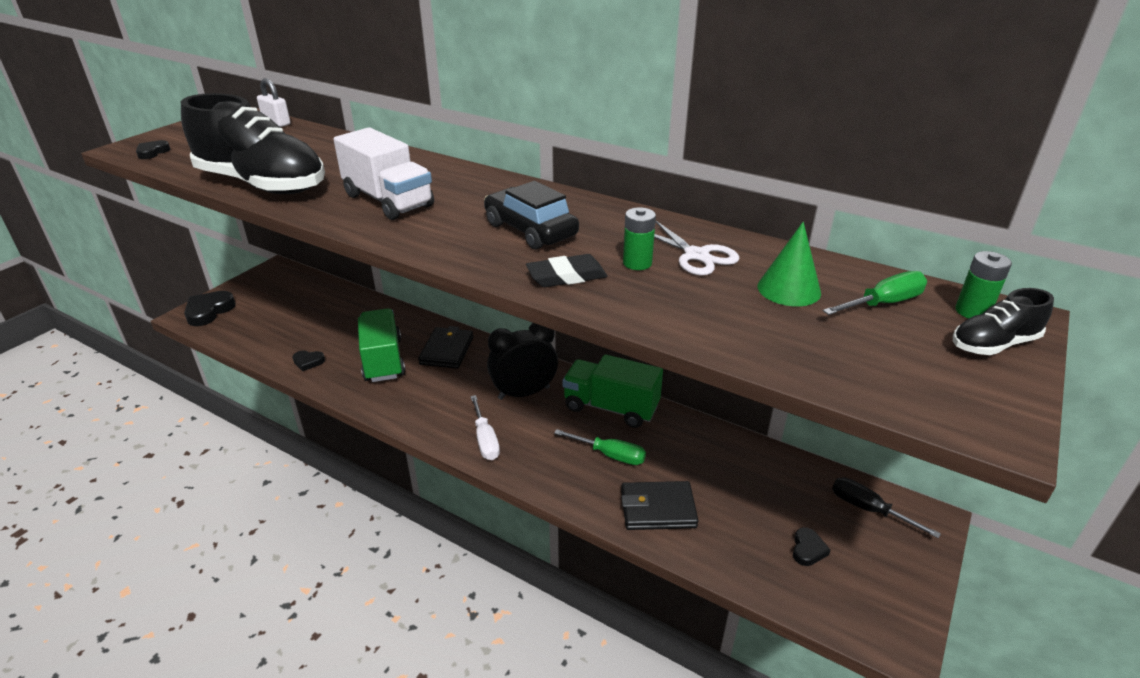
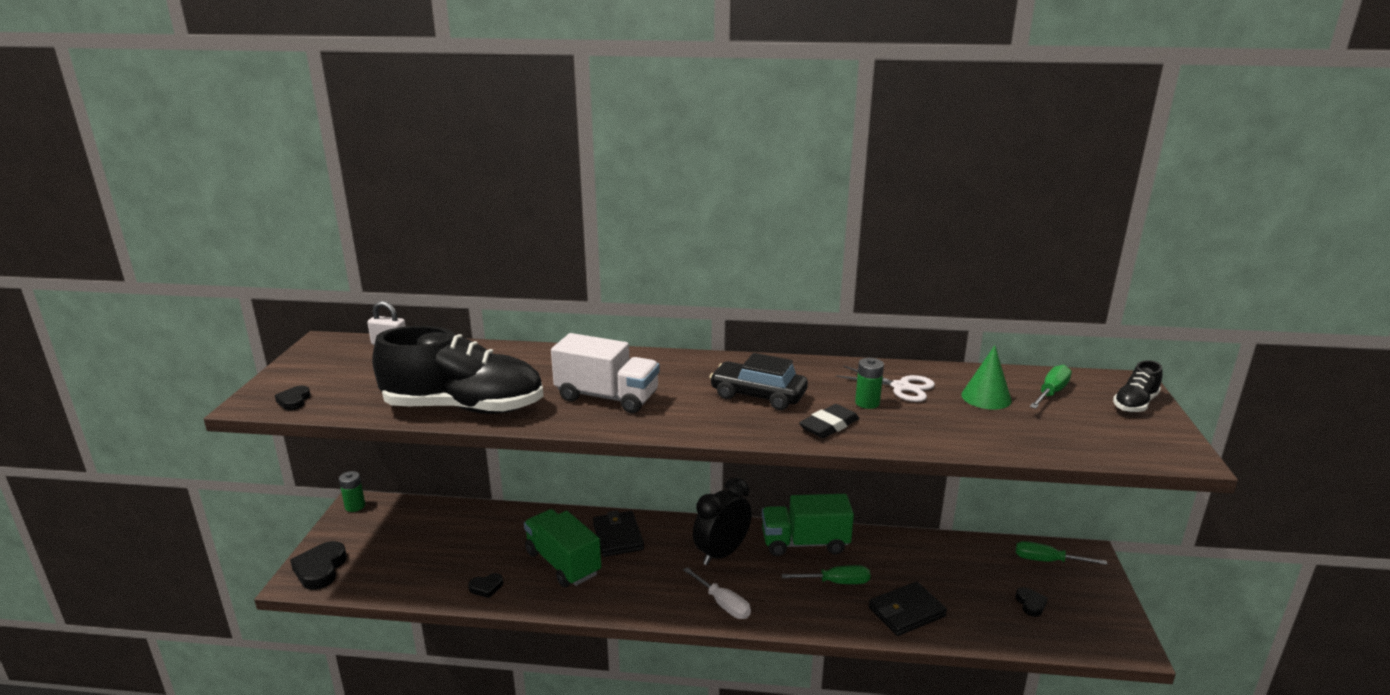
camera: 25 degrees left, 10 degrees down
(868, 509) = (1046, 561): black screwdriver -> green screwdriver
(972, 311) = (1104, 385): green battery -> green battery (355, 506)

